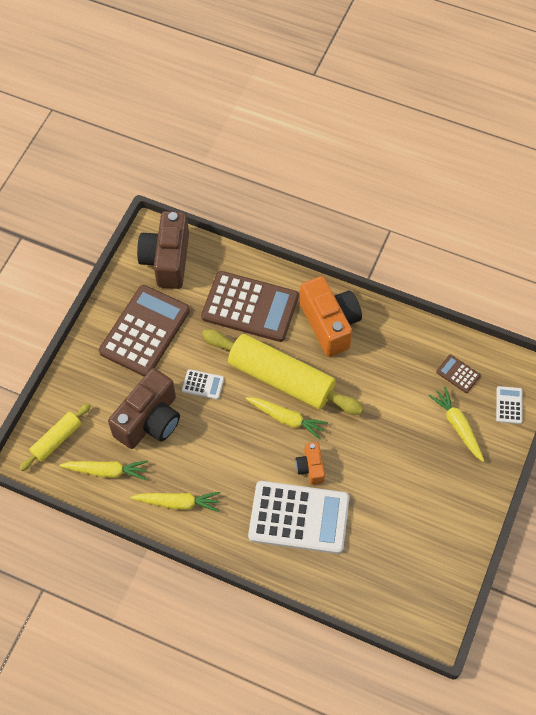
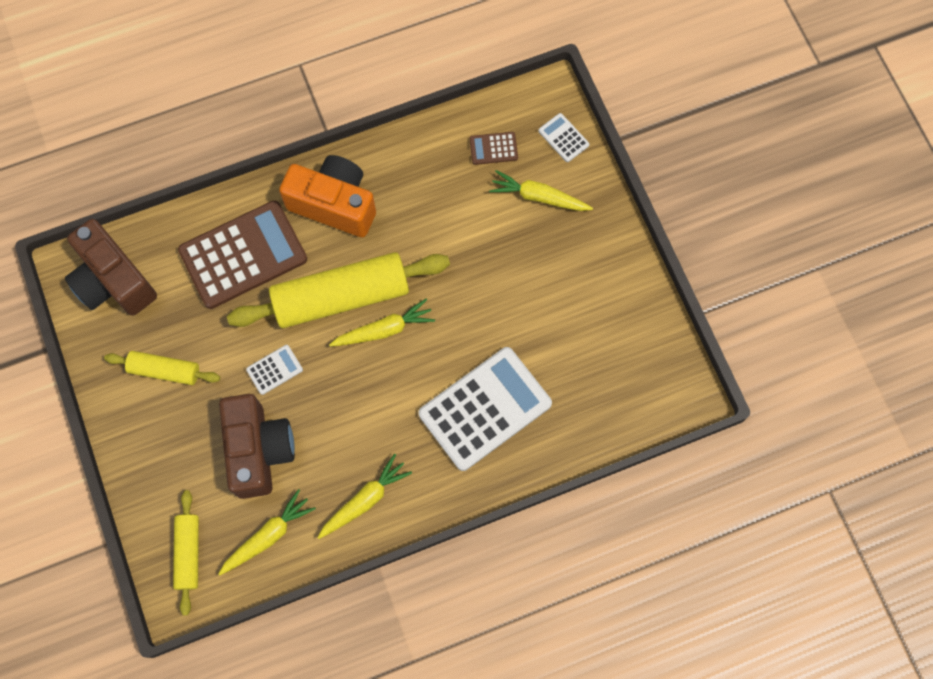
camera: 45 degrees left, 10 degrees up
(145, 331) = (165, 370): brown calculator -> yellow rolling pin
(310, 467) = (450, 354): orange camera -> none

